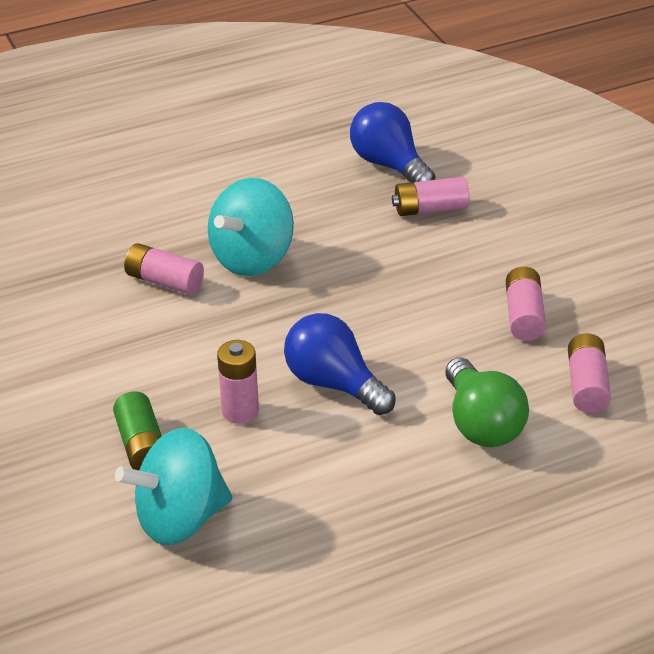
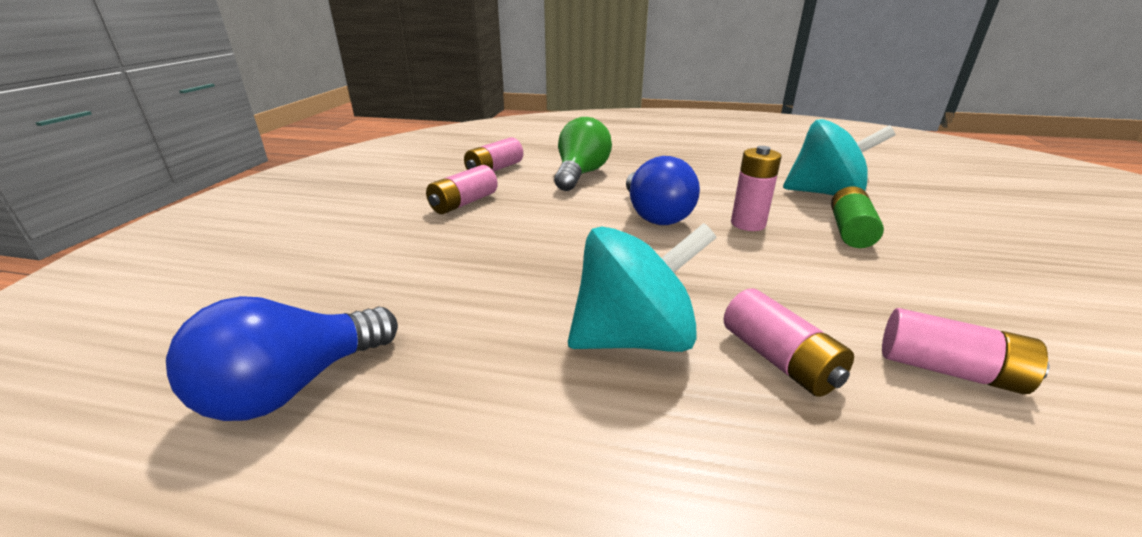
camera: 145 degrees left, 10 degrees down
(389, 165) = (293, 386): blue light bulb -> blue light bulb turned 45 degrees clockwise
(430, 209) = (370, 302): pink battery -> pink battery (948, 370)

